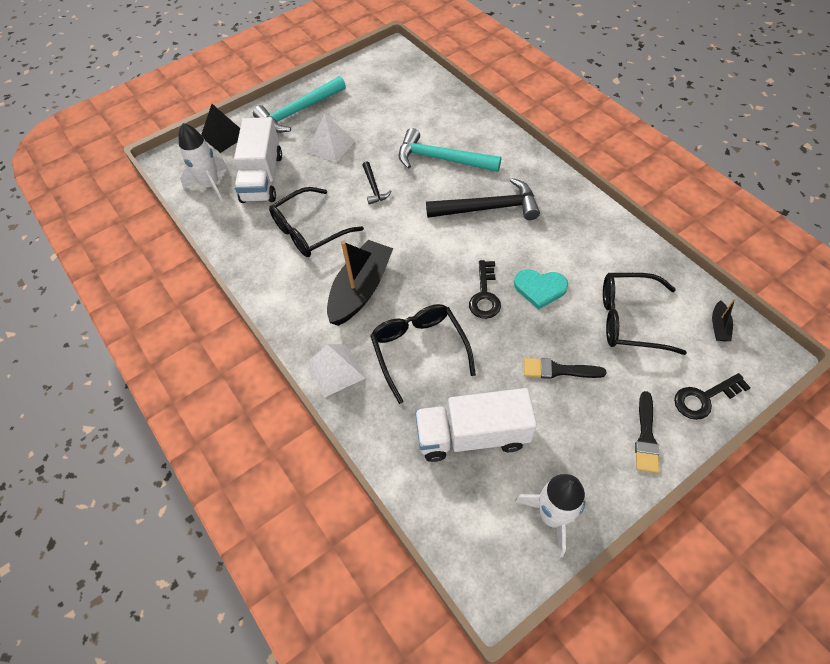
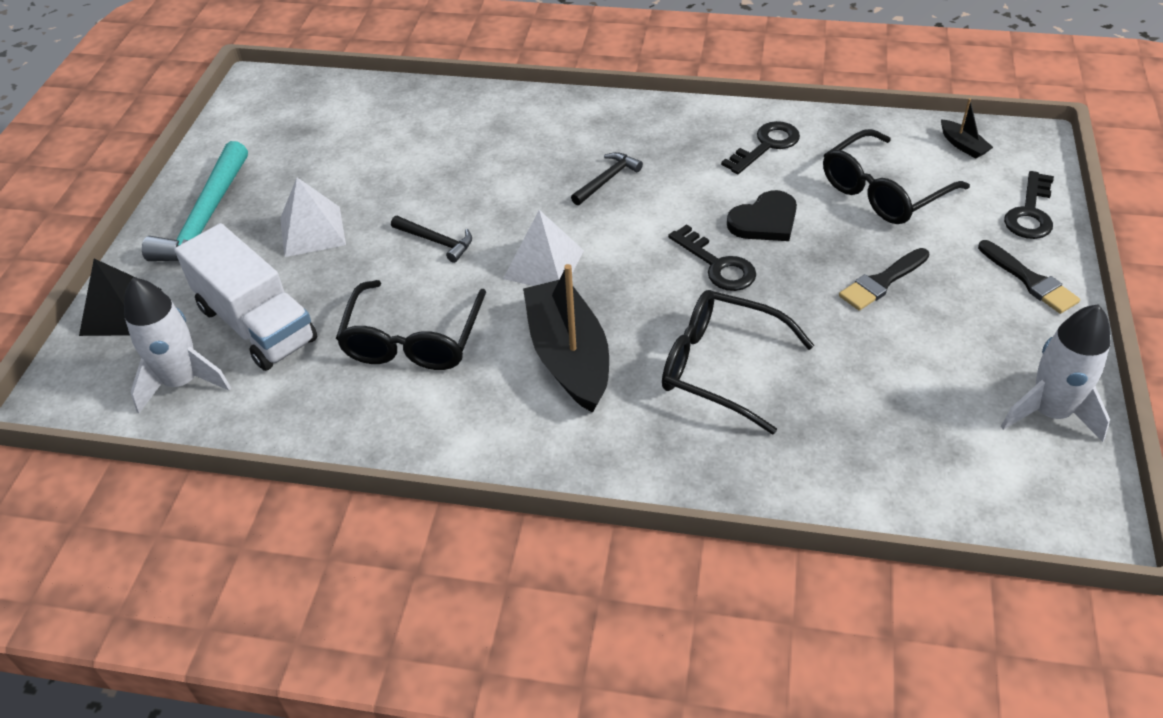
camera: 45 degrees left, 10 degrees down
(335, 370) = (654, 459): white pyramid -> white pyramid (543, 264)
(441, 159) = (483, 163): turquoise hammer -> none
(472, 435) = (885, 404): white truck -> none
(489, 208) = (607, 180): black hammer -> black hammer, size x0.51
(540, 288) = (764, 221): turquoise heart -> black heart
(597, 245) = (766, 146): none -> black key

